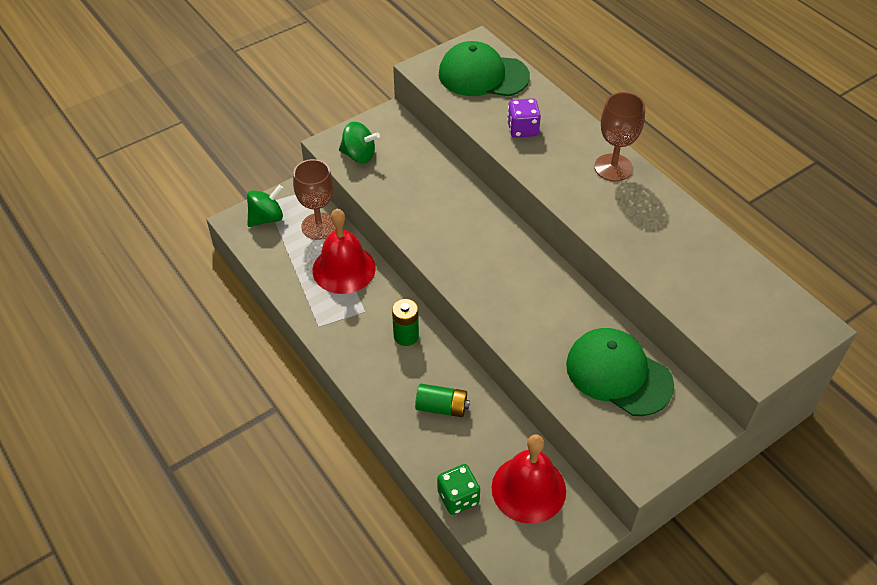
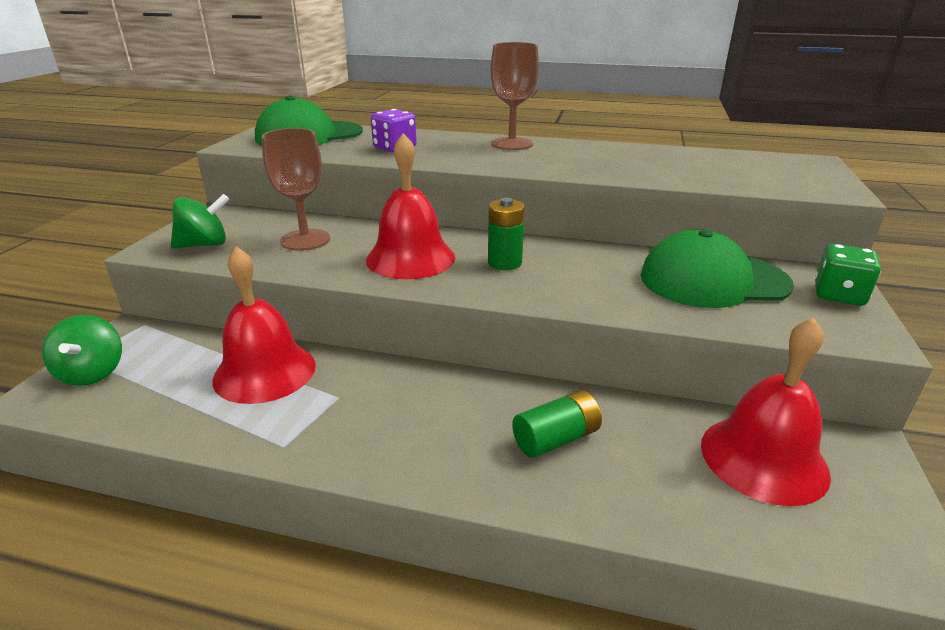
camera: 40 degrees left, 20 degrees down
(266, 218) = (93, 373): green spinning top -> green spinning top turned 150 degrees clockwise
(319, 226) = (188, 349): brown goblet -> brown goblet (305, 240)
(406, 336) = (422, 394): green battery -> green battery (504, 263)
(458, 497) = (716, 528): green dice -> green dice (838, 295)
(461, 239) = (410, 258): none -> red bell

